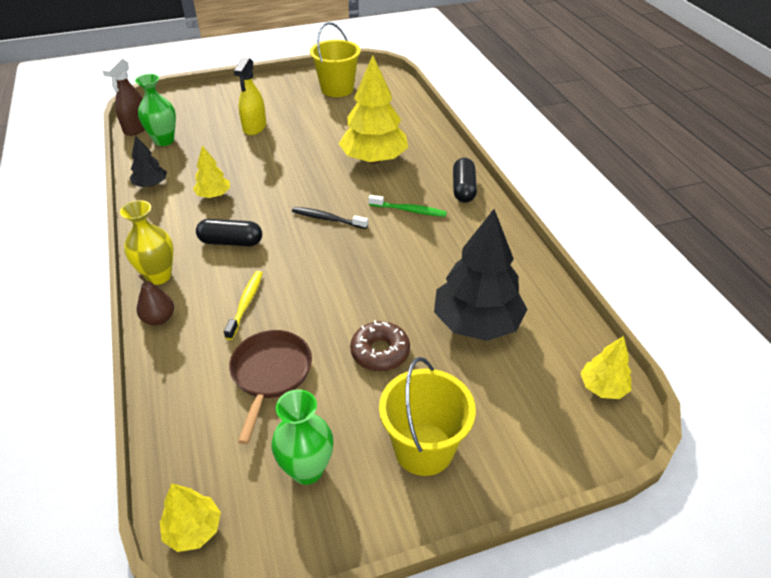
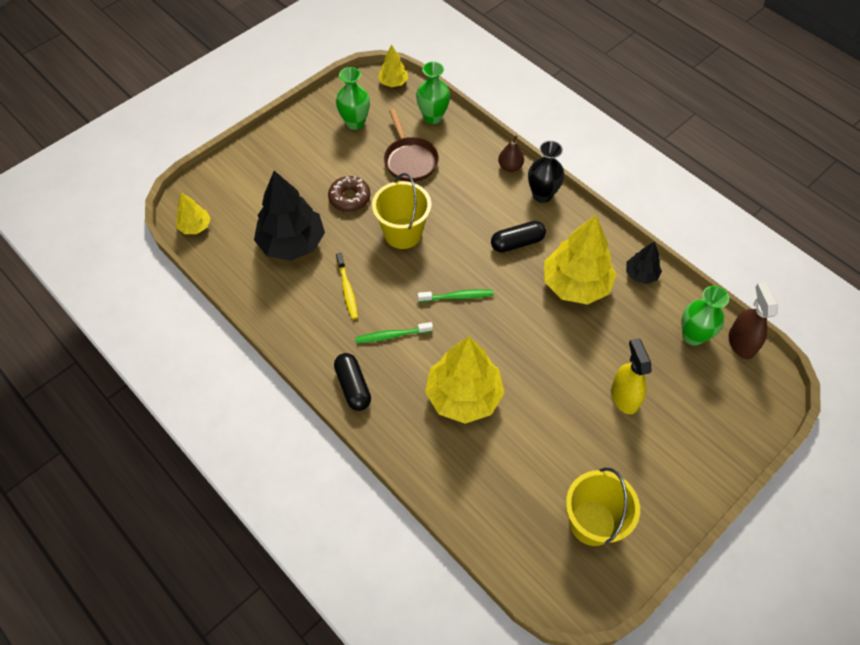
camera: 155 degrees right, 15 degrees up
(158, 276) = (542, 195): yellow vase -> black vase
(188, 430) = (433, 117): none -> green vase
(214, 195) = (575, 284): yellow tree -> yellow tree, size x2.00
(245, 304) = (462, 197): yellow toothbrush -> yellow toothbrush (347, 290)
(327, 219) = (457, 296): black toothbrush -> green toothbrush
(423, 449) = (296, 153): yellow bucket -> yellow bucket (403, 233)

